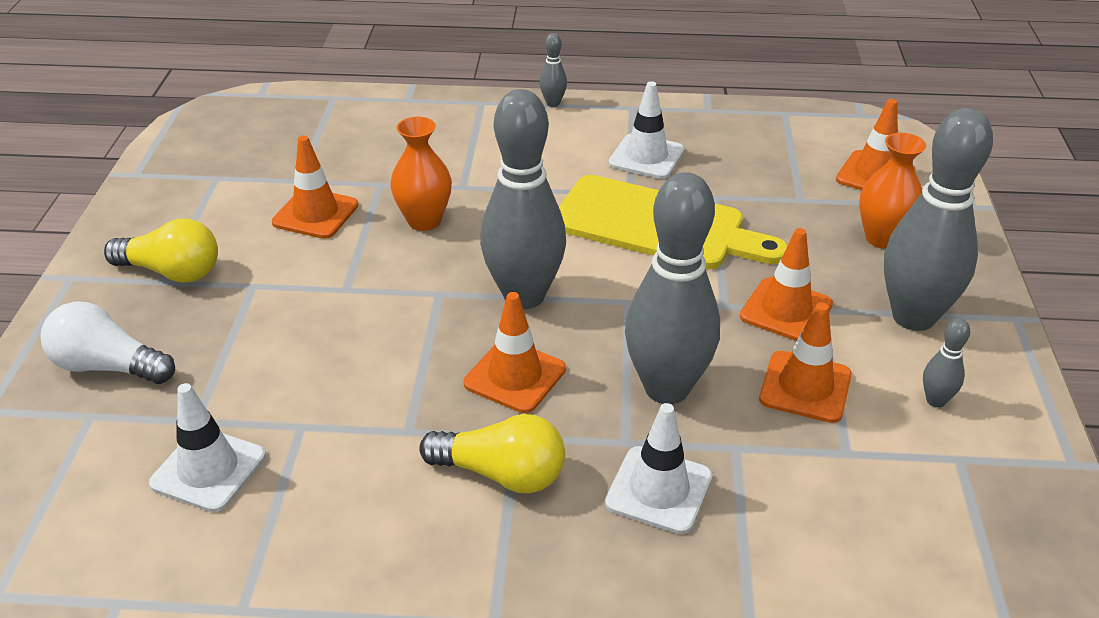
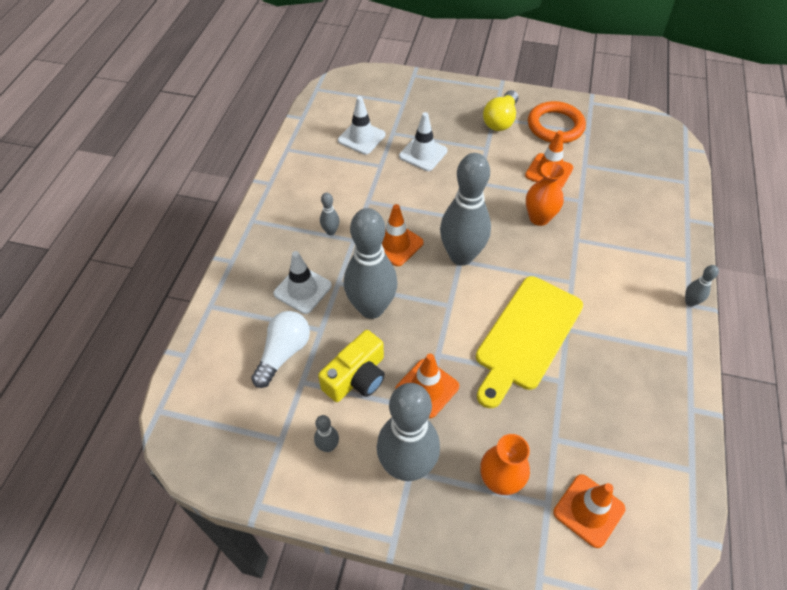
camera: 100 degrees right, 15 degrees up
(108, 366) = (433, 105): white light bulb -> white light bulb (284, 353)
(196, 210) = (555, 126): none -> orange ring
(501, 474) = (331, 231): yellow light bulb -> grey bowling pin
(646, 157) = (614, 348): white traffic cone -> white traffic cone (423, 153)
(805, 387) = (356, 377): orange traffic cone -> yellow camera

